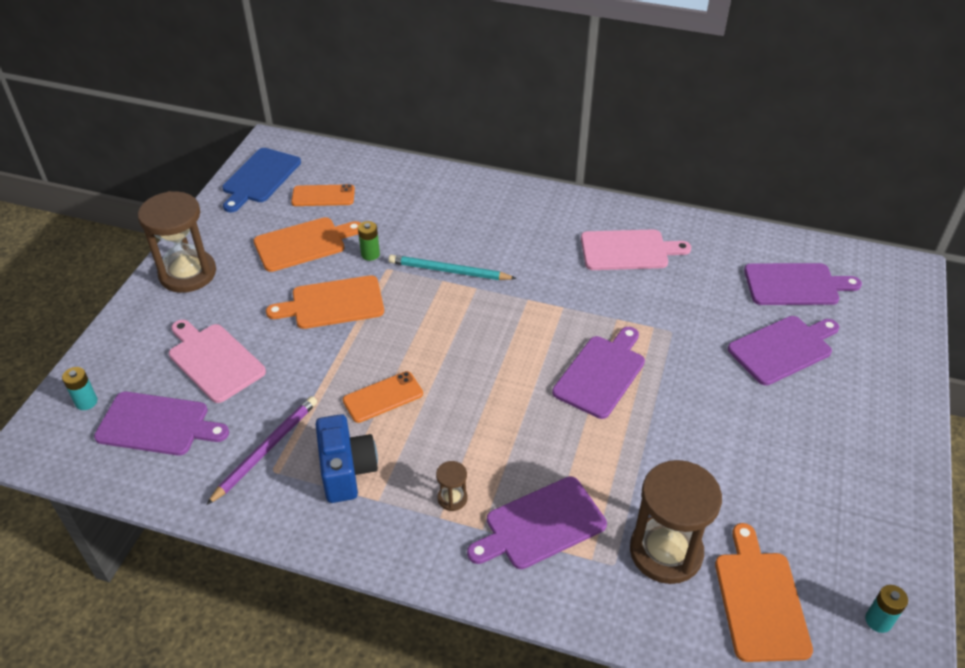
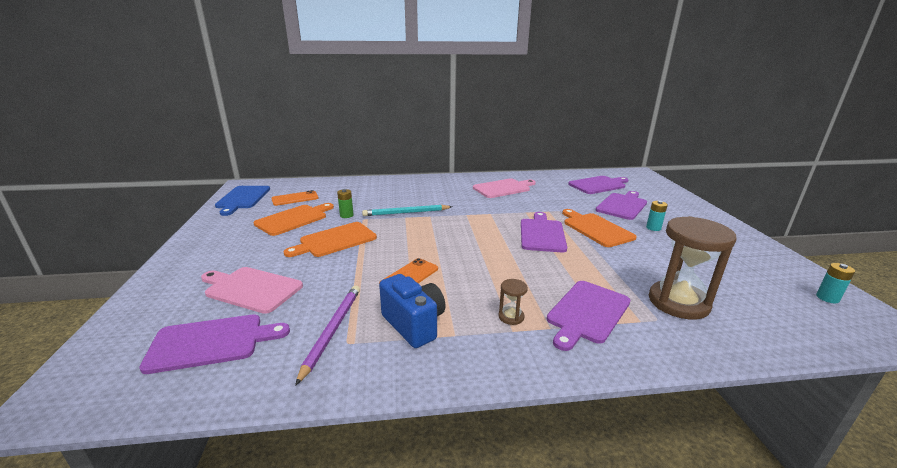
camera: 25 degrees left, 20 degrees down
(86, 402) = (122, 346): turquoise battery -> turquoise battery (653, 228)
(188, 273) = (203, 248): brown hourglass -> none
(760, 600) = (760, 309): orange cutting board -> orange cutting board (596, 229)

